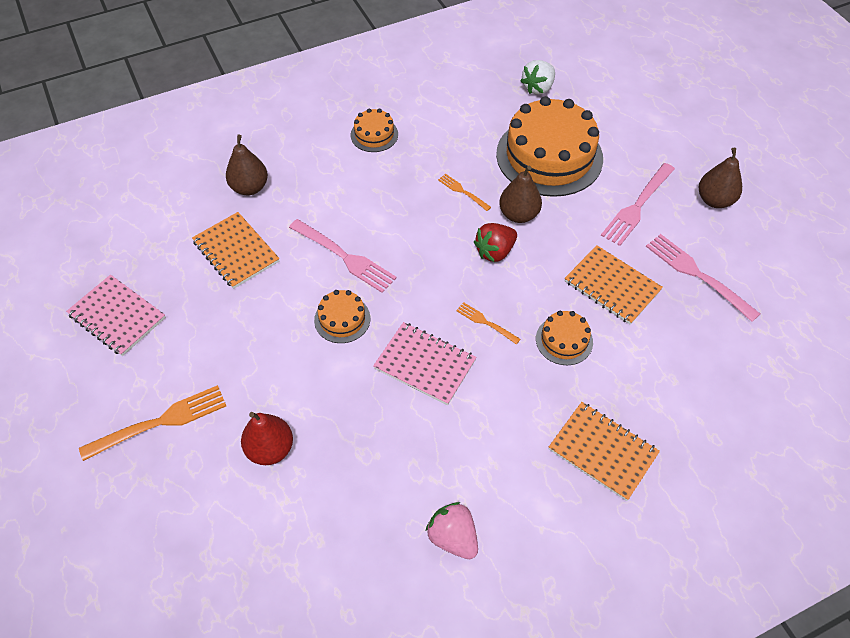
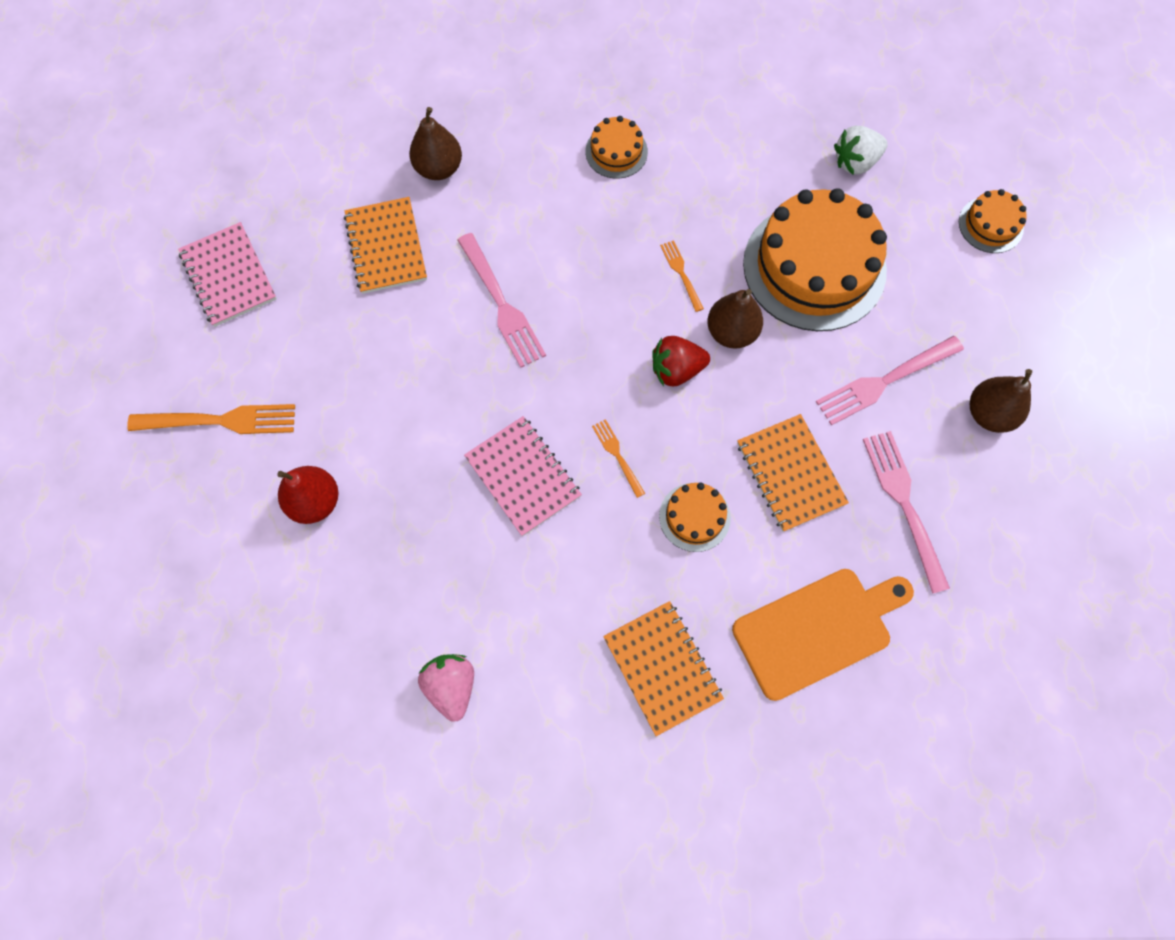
camera: 25 degrees right, 15 degrees up
(342, 319) = (461, 382): orange cake -> orange cake (990, 225)
(693, 378) = (817, 630): none -> orange cutting board

